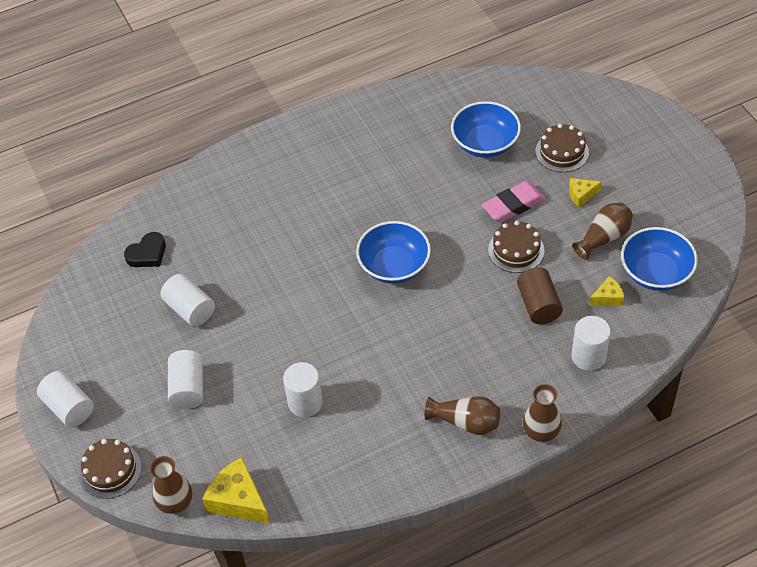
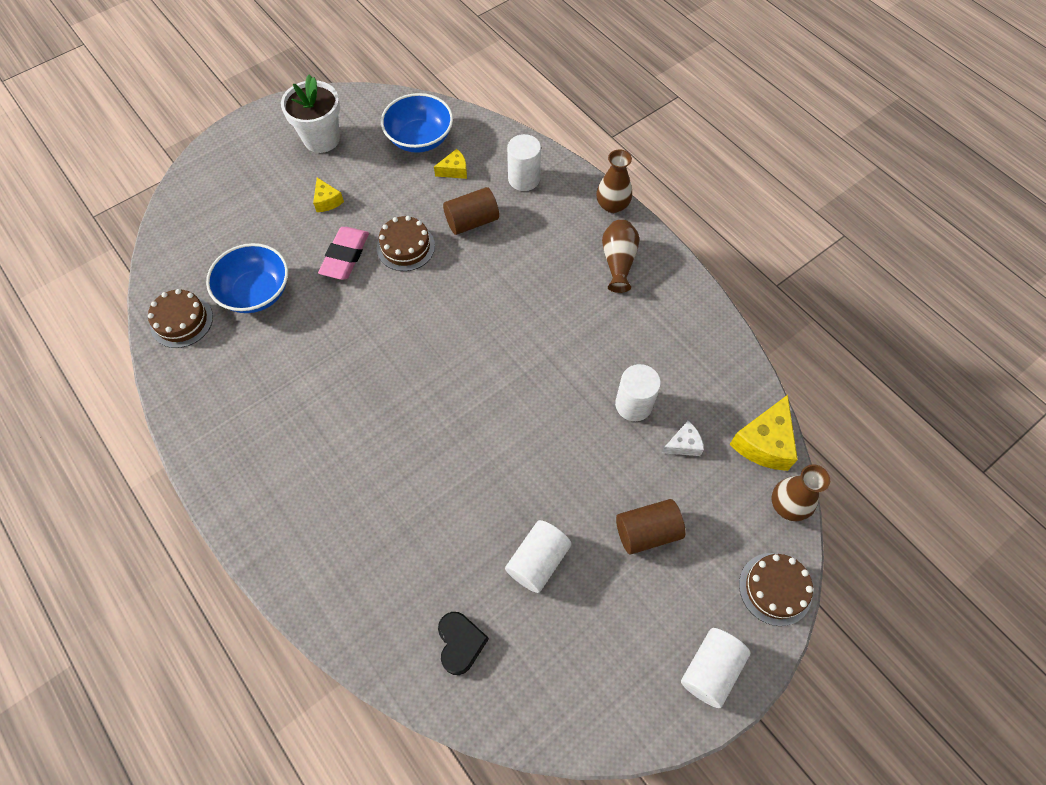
camera: 105 degrees left, 10 degrees up
(147, 254) = (460, 643): black heart -> black heart turned 45 degrees clockwise
(188, 388) = (647, 532): white cylinder -> brown cylinder
(255, 433) = (683, 444): none -> white cheese
(394, 266) = (441, 353): blue bowl -> none
(513, 205) = (345, 256): pink eraser -> pink eraser turned 60 degrees clockwise
(562, 152) = (267, 222): brown cake -> brown cake (181, 321)
(603, 238) = (381, 179): brown vase -> none
(607, 298) = (454, 170): yellow cheese -> yellow cheese turned 105 degrees clockwise
(663, 194) = (321, 139): none -> white flower pot

